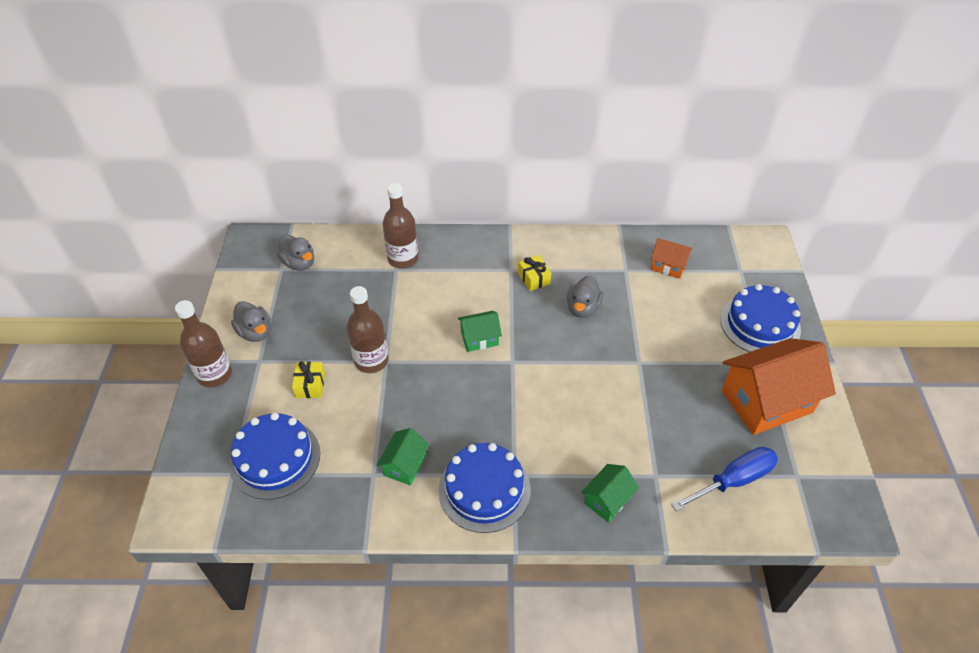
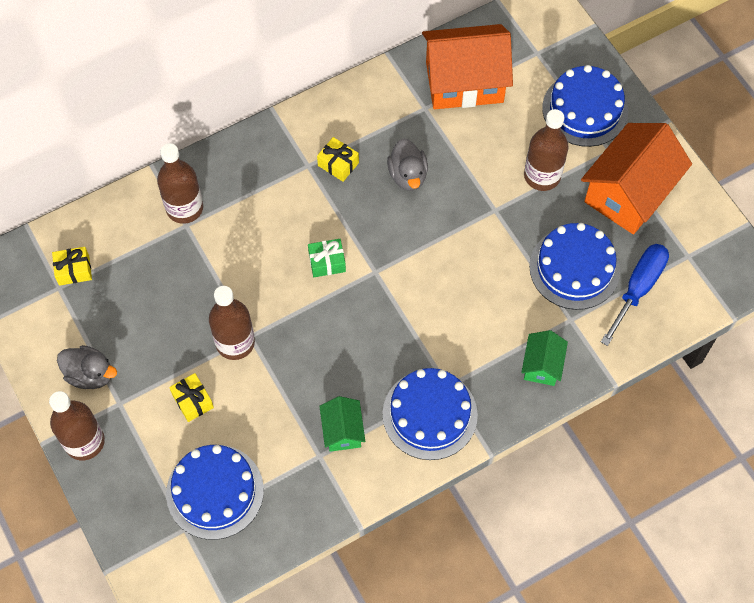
camera: 30 degrees left, 15 degrees up
(299, 263) = (74, 270): grey duck -> yellow gift
(479, 338) = (327, 262): green house -> green gift
(668, 266) = (464, 82): orange house -> orange house, size x2.04
(683, 436) = (574, 268): none -> blue cake
(694, 355) = (542, 176): none -> brown bottle

